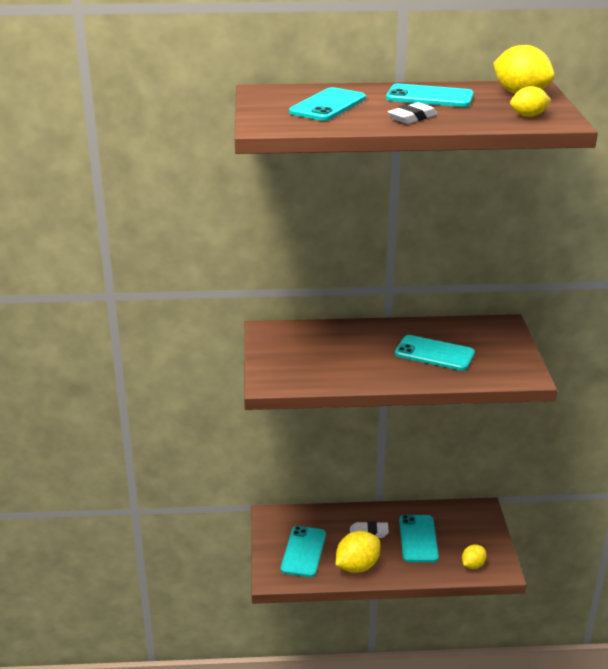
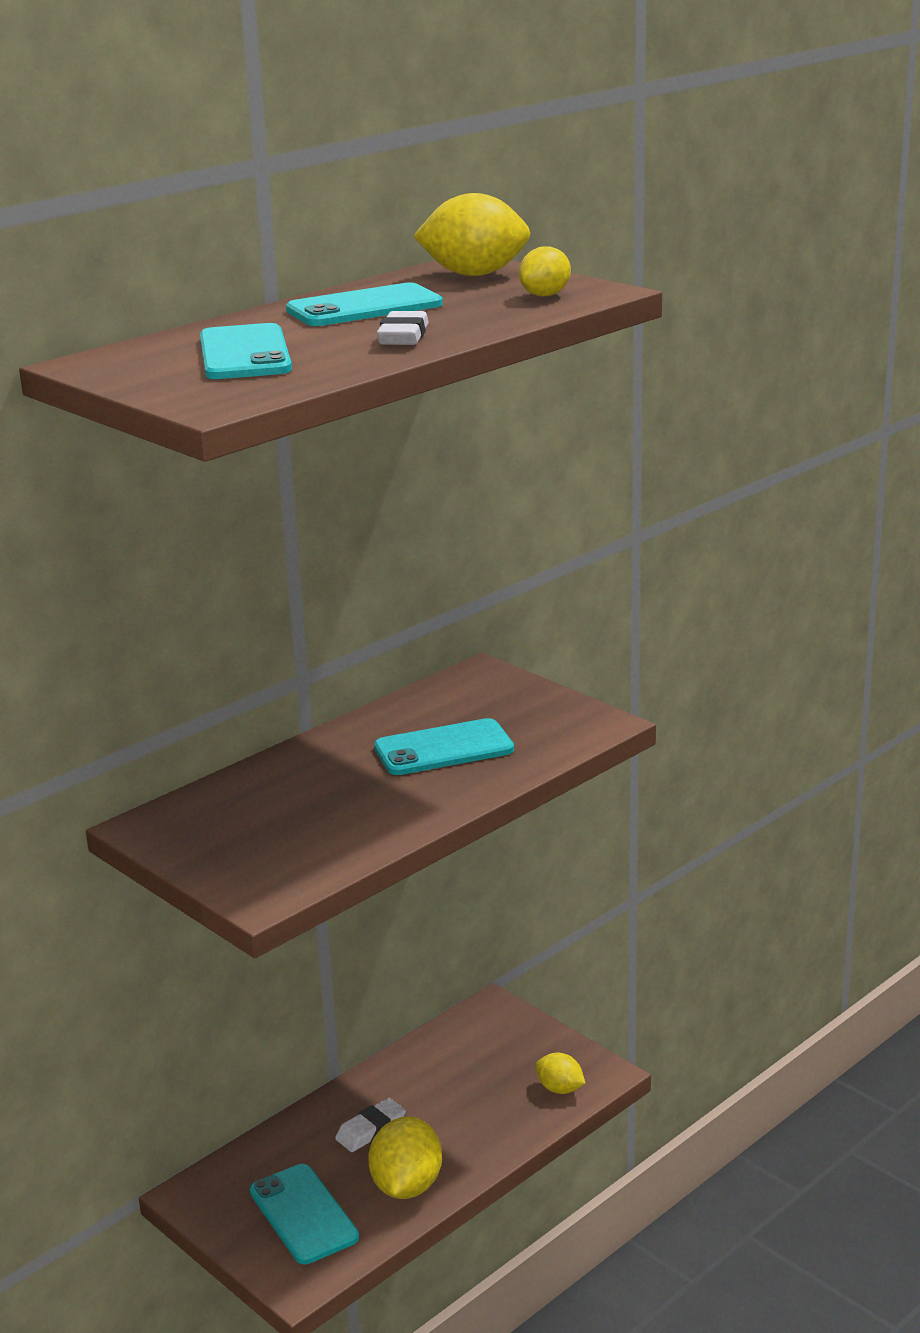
camera: 40 degrees left, 5 degrees down
(418, 539) = (450, 1097): turquoise phone -> none
(473, 565) = (560, 1089): yellow lemon -> yellow lemon turned 60 degrees counterclockwise

